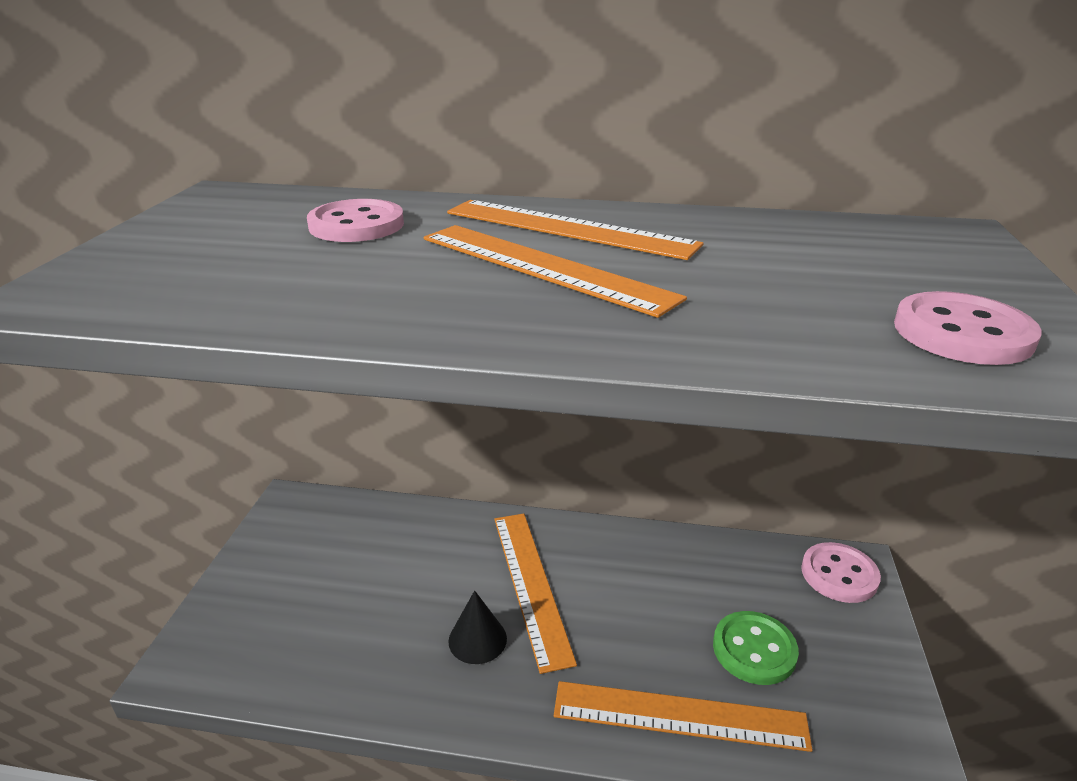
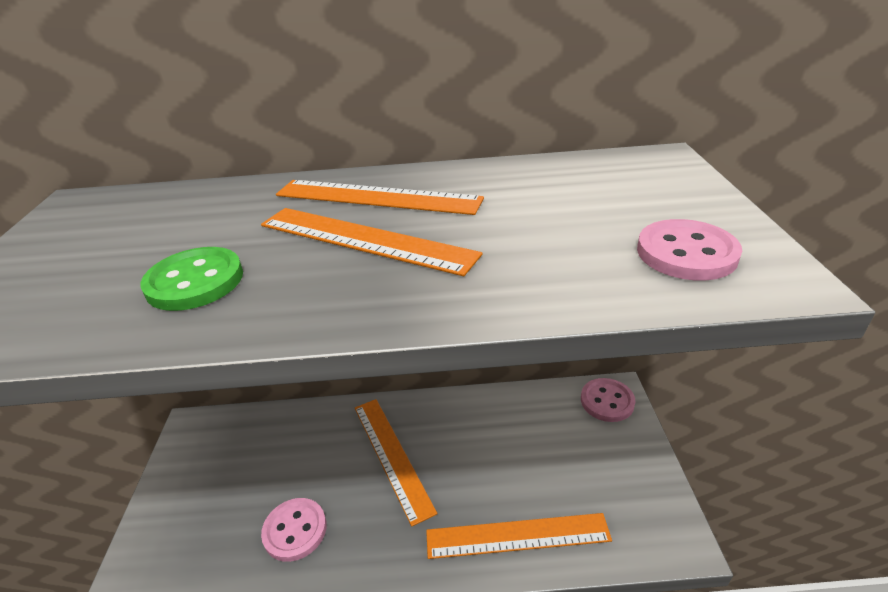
camera: 10 degrees left, 5 degrees up
(356, 225) = (201, 219): pink button -> pink button (295, 530)
(477, 639) = (360, 509): black cone -> none
(754, 650) = (559, 472): green button -> green button (195, 281)

